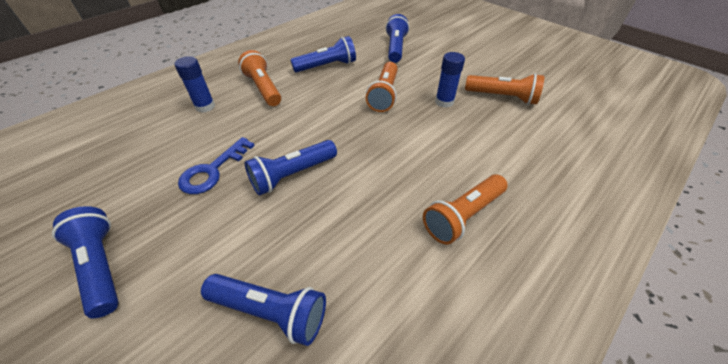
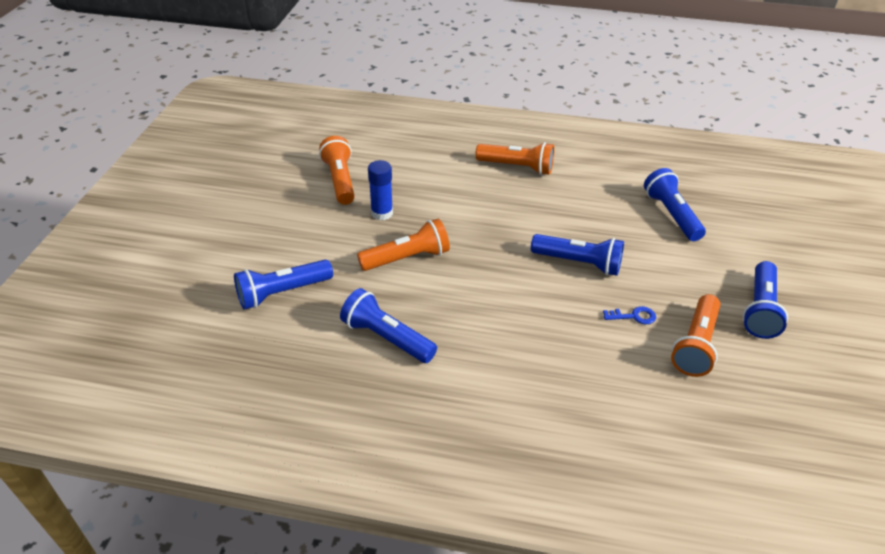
camera: 125 degrees left, 5 degrees down
(205, 106) = (576, 400): blue glue stick -> none
(213, 170) = (633, 316): blue key -> blue key, size x0.56
(263, 88) = (490, 370): orange flashlight -> orange flashlight (695, 345)

